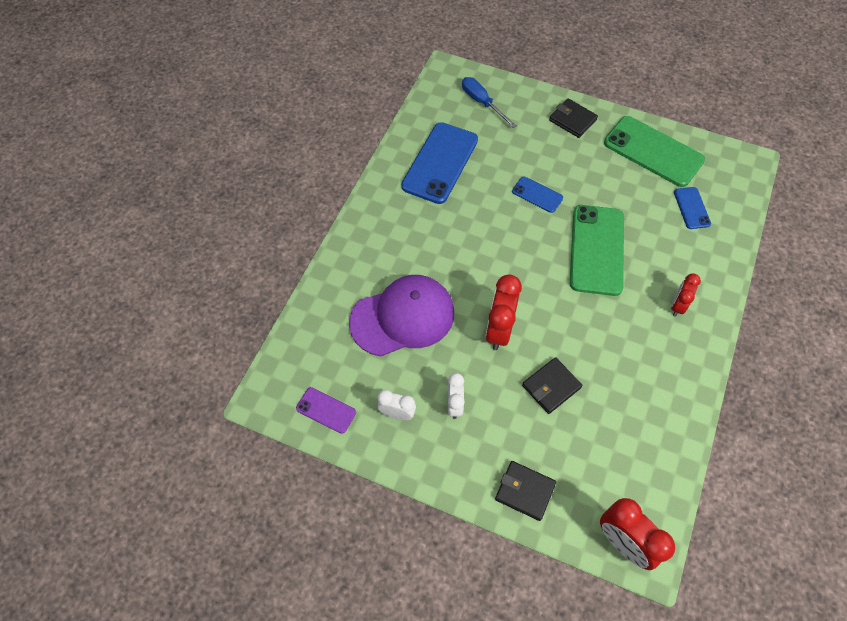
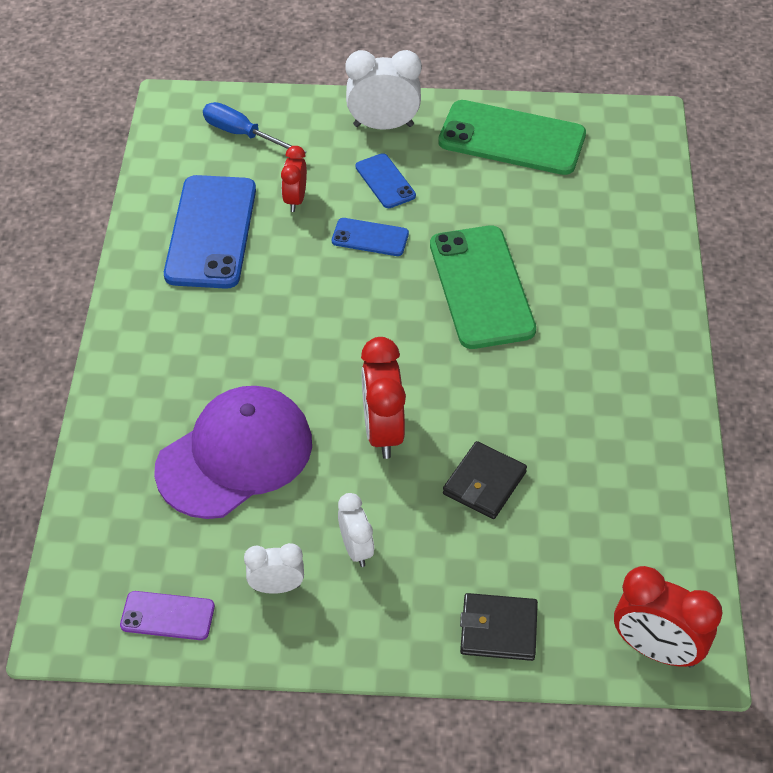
camera: 20 degrees left, 10 degrees down
(572, 120) = (383, 125): black wallet -> white clock
(677, 305) = (618, 328): red clock -> red clock (295, 199)
(691, 208) = (591, 198): blue phone -> blue phone (385, 181)

